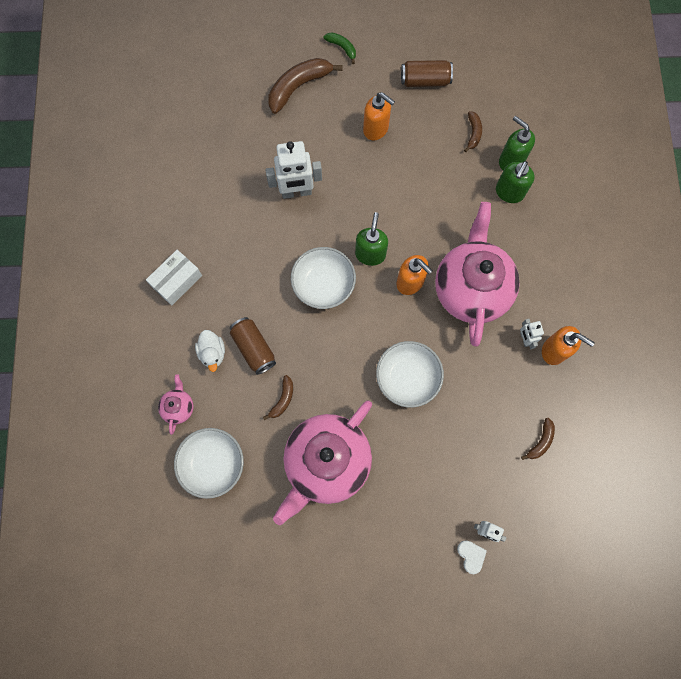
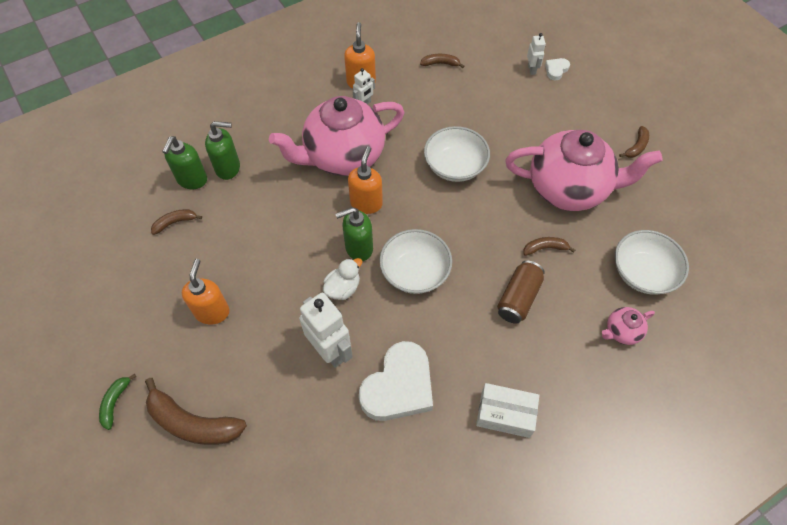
camera: 120 degrees left, 15 degrees down
(212, 353) = (550, 332): white duck -> white duck (343, 288)
(241, 223) = (398, 386): none -> white heart
(334, 563) = (636, 147): none -> brown banana
(425, 81) = (127, 294): brown can -> none

